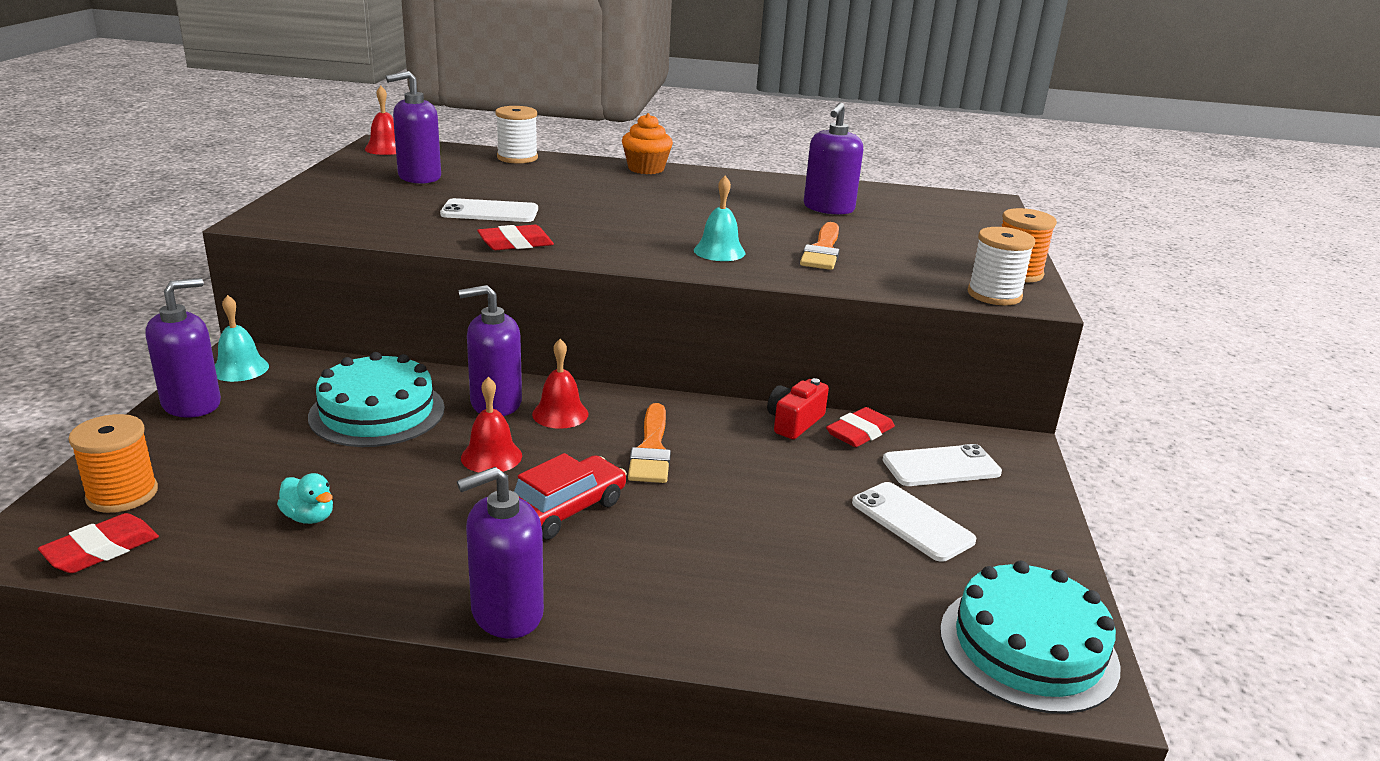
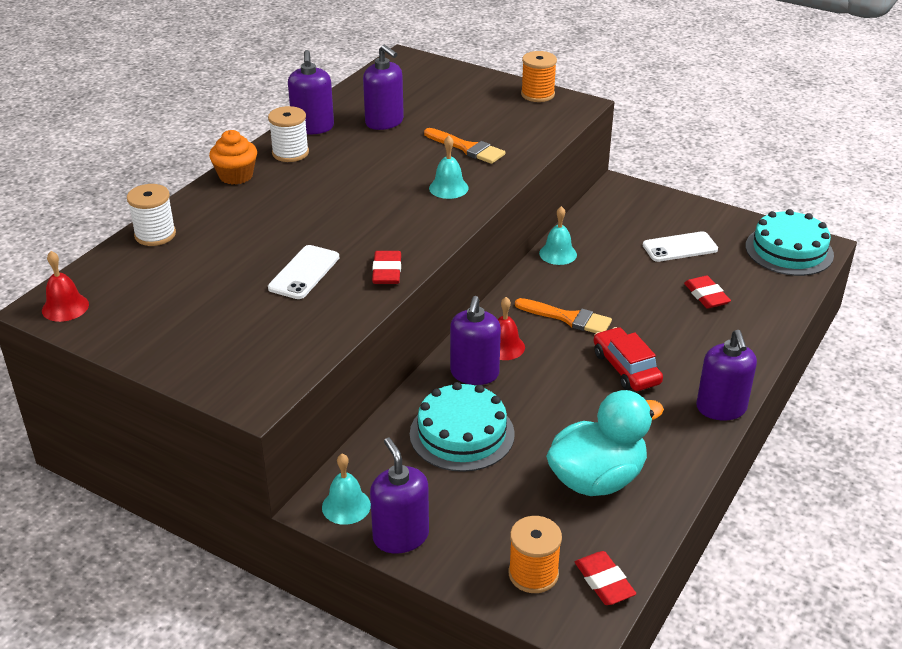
camera: 65 degrees left, 10 degrees up
(309, 517) = (597, 479): turquoise duck -> turquoise duck, size x2.49
(419, 177) = (179, 297): purple soap dispenser -> purple soap dispenser (313, 127)
(491, 456) = (550, 387): red bell -> none
(794, 422) = (558, 254): red camera -> turquoise bell
(859, 432) = (580, 234): red eraser -> red eraser (706, 295)
(941, 467) = (629, 219): white phone -> none
(994, 295) = (567, 113): white spool -> white spool (290, 153)

